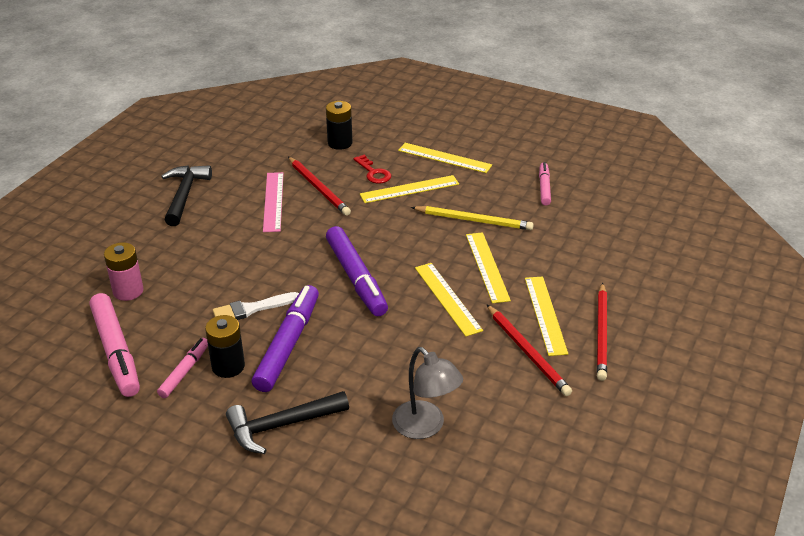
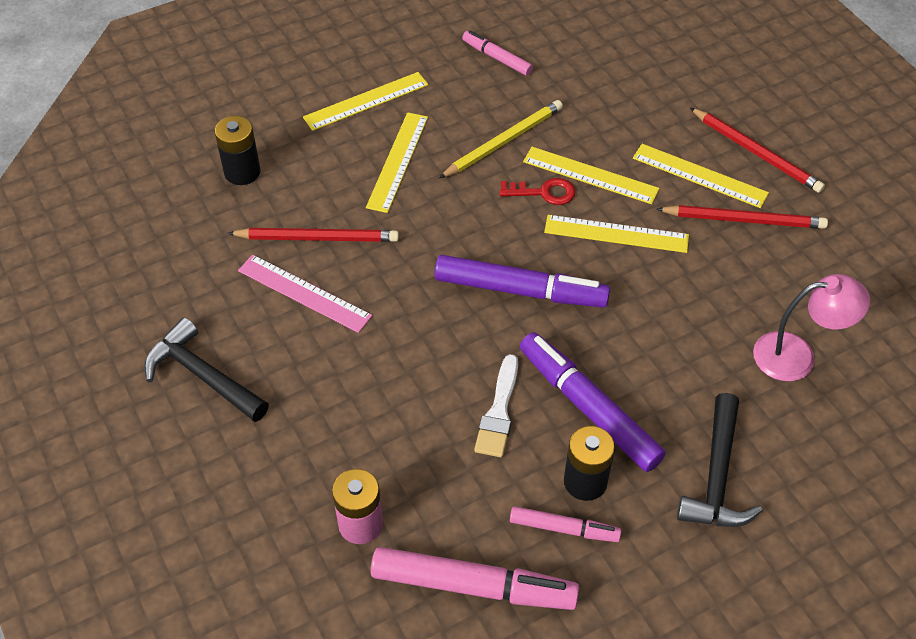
camera: 55 degrees left, 15 degrees up
(185, 372) = (564, 529): pink marker -> pink marker turned 135 degrees clockwise
(373, 173) = (335, 174): red key -> red key (544, 192)
(425, 427) = (797, 356): grey lamp -> pink lamp

